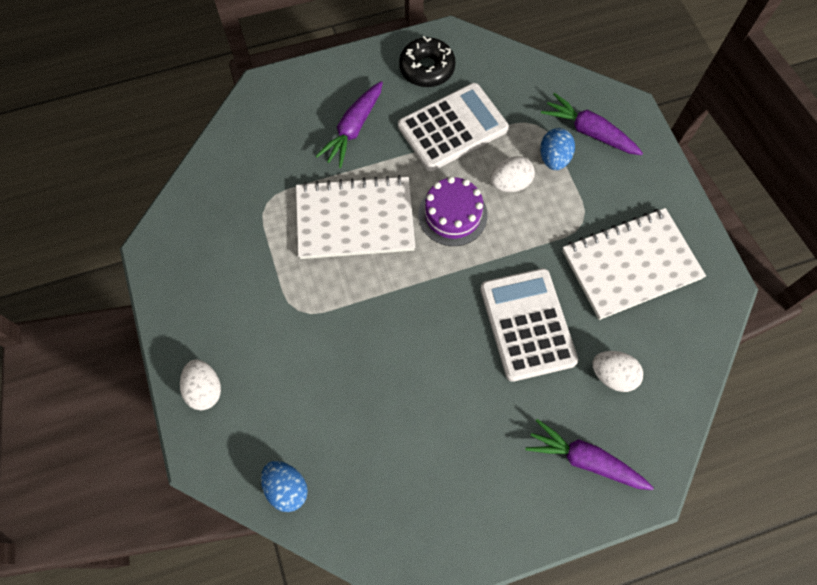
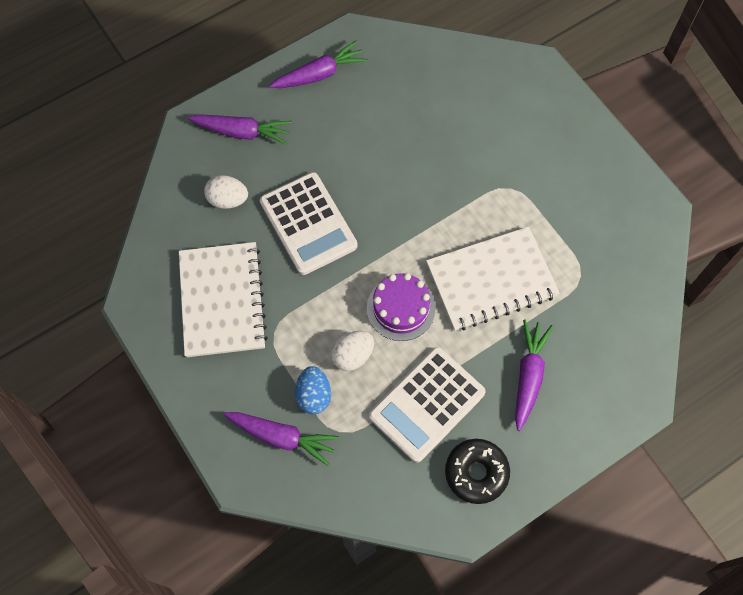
camera: 165 degrees right, 0 degrees up
(205, 389) = (558, 110): white egg -> none
(287, 488) = (465, 61): blue egg -> none
(474, 519) = (320, 74): none -> purple carrot
(631, 265) = (222, 300): white notebook -> white notebook turned 60 degrees counterclockwise

